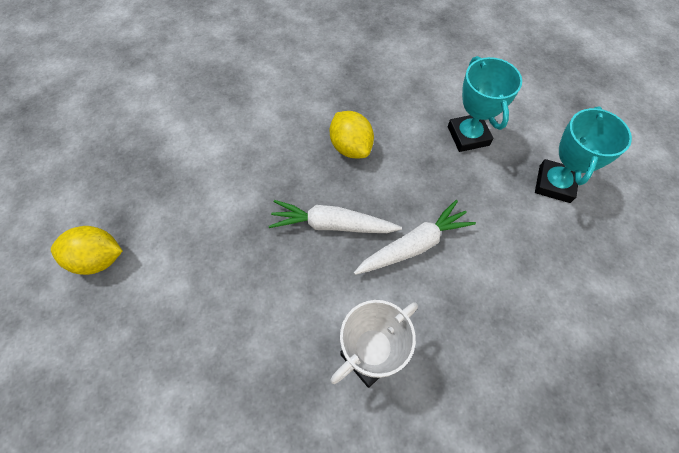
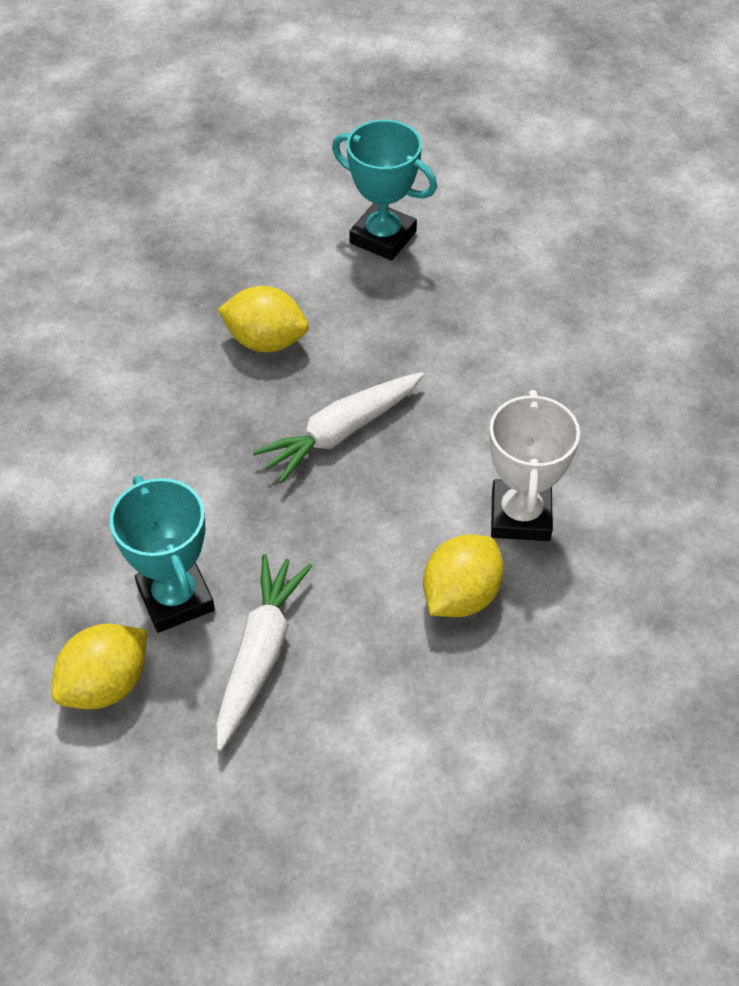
camera: 45 degrees left, 10 degrees down
(288, 372) = (460, 595): none -> yellow lemon
(414, 245) = (449, 385): white carrot -> white carrot (260, 654)
(554, 184) = (520, 224): turquoise trophy -> turquoise trophy (176, 598)

